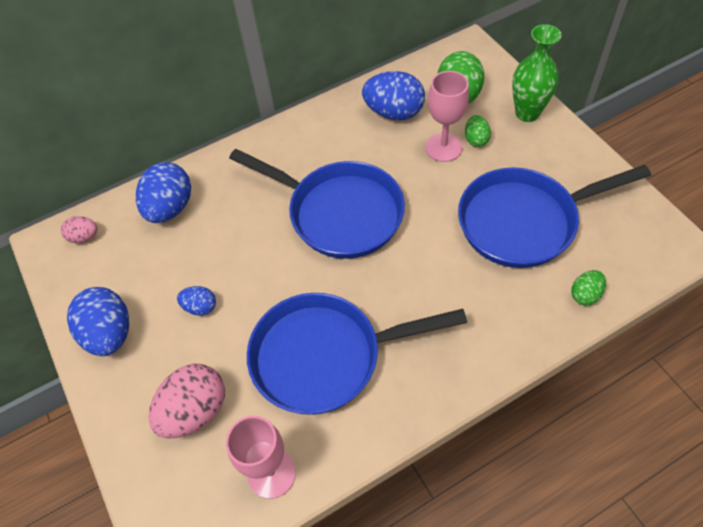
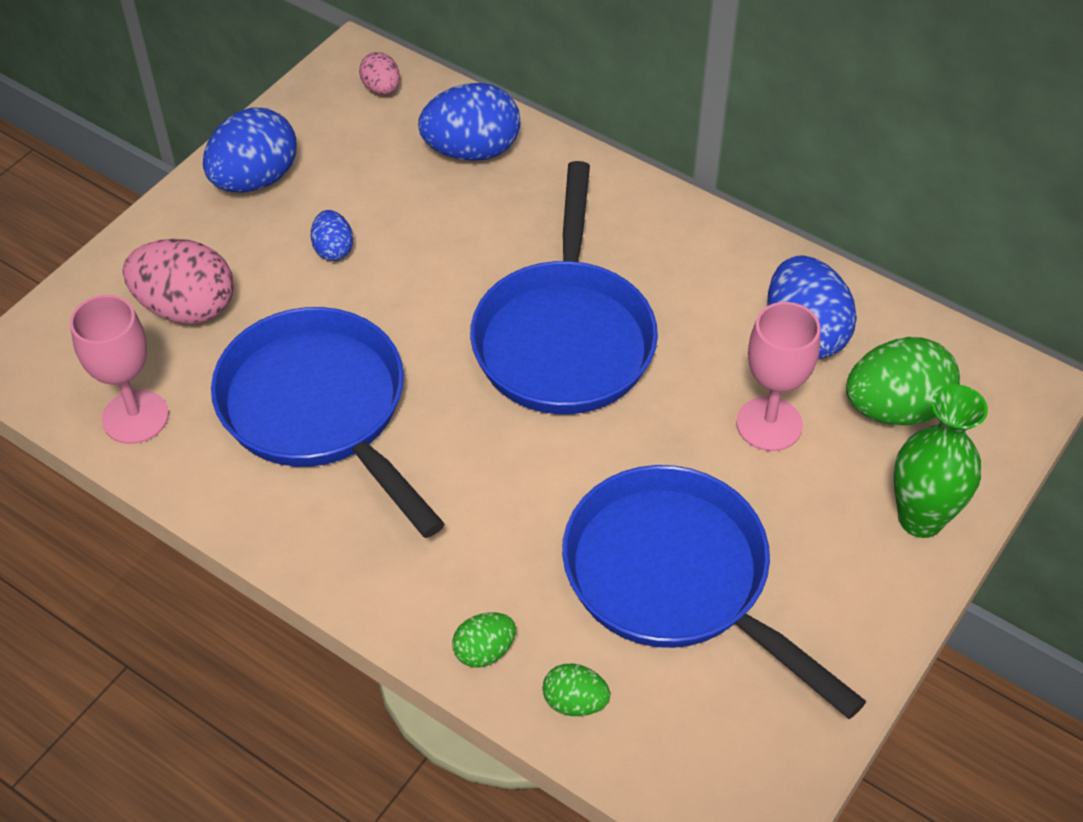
camera: 60 degrees right, 5 degrees down
(476, 139) = (813, 463): green egg -> green egg (484, 651)

